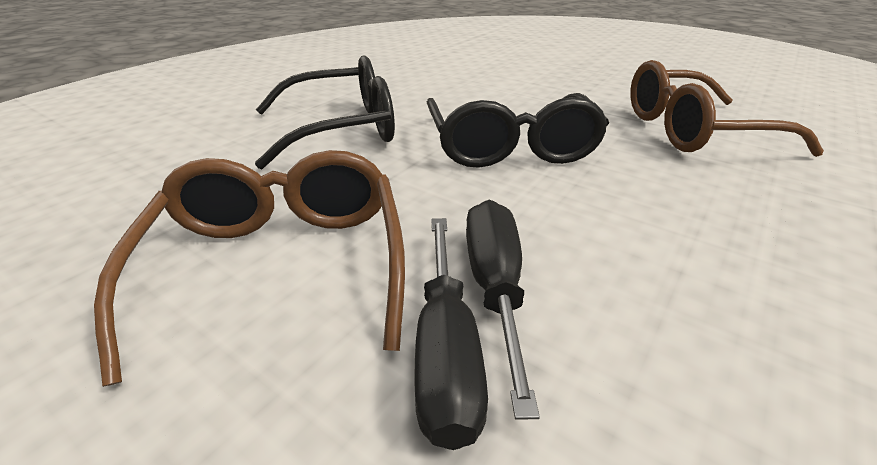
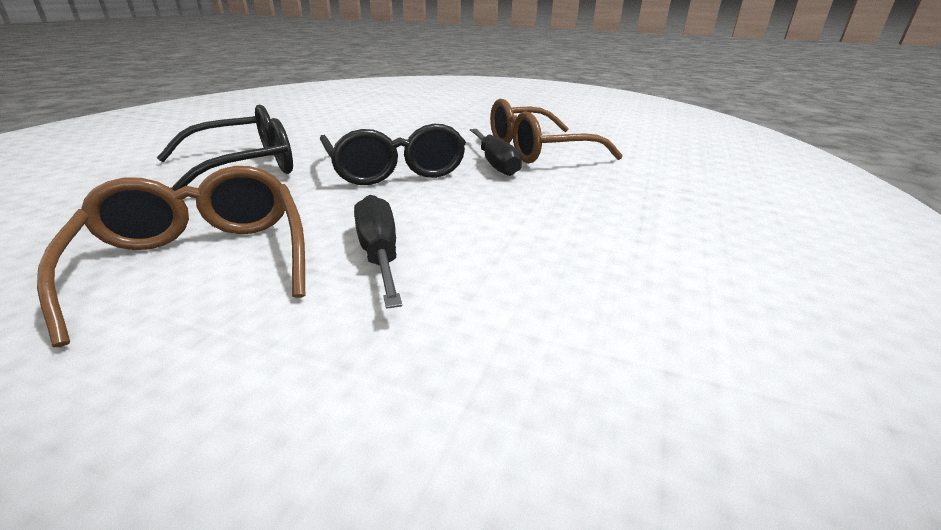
camera: 15 degrees left, 5 degrees down
(445, 351) = (341, 293): black screwdriver -> black screwdriver (495, 164)

